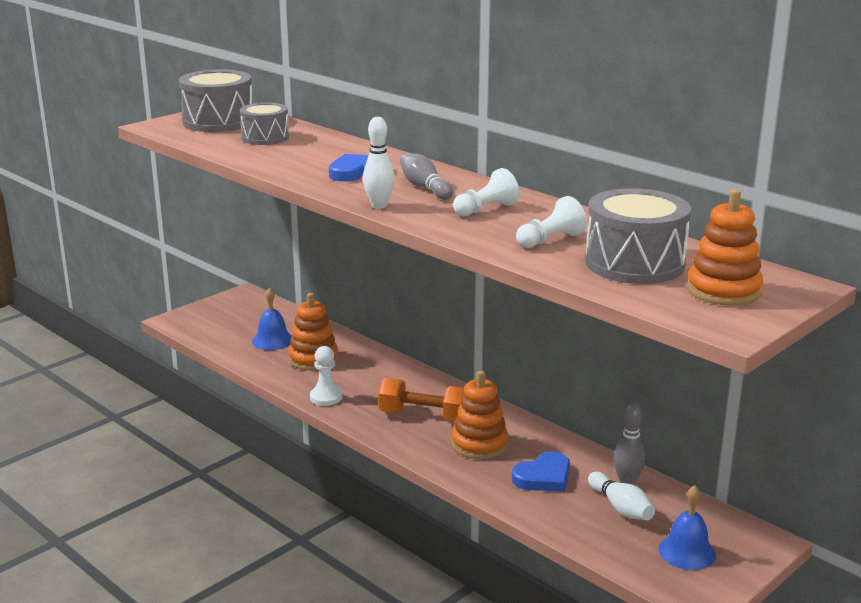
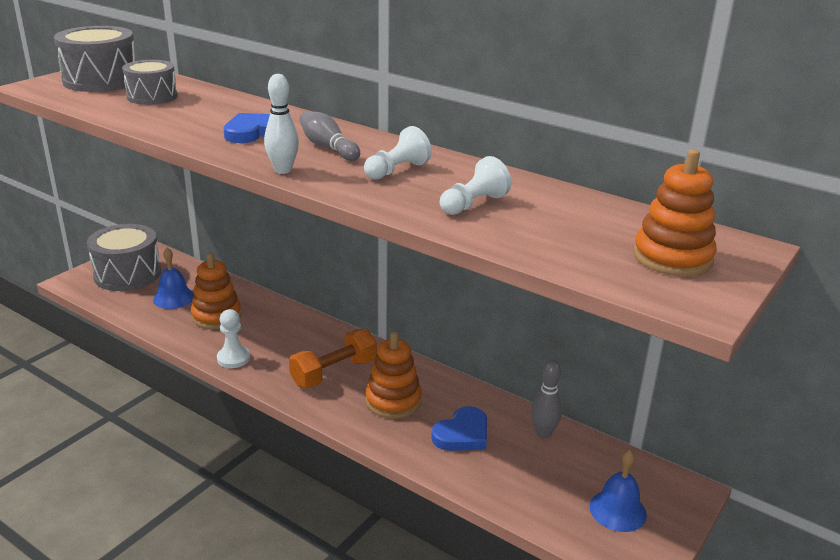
camera: 10 degrees left, 5 degrees up
(423, 416) = (334, 373): orange dumbbell -> orange dumbbell turned 45 degrees counterclockwise
(620, 507) = (543, 463): white bowling pin -> none
(634, 263) = (569, 228): grey drum -> grey drum (127, 274)

